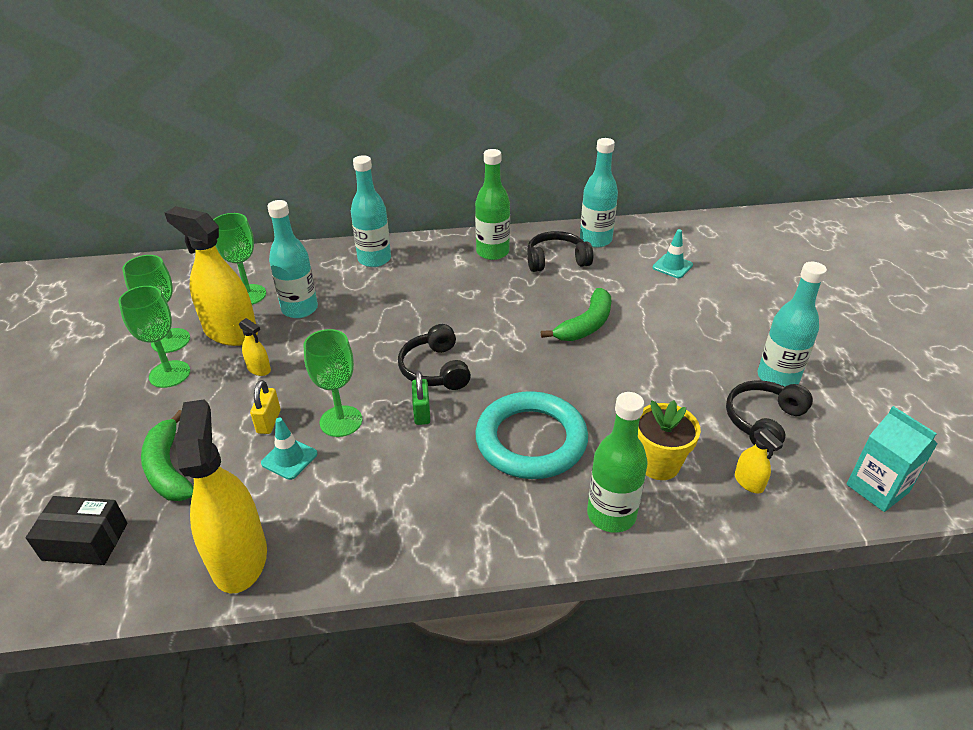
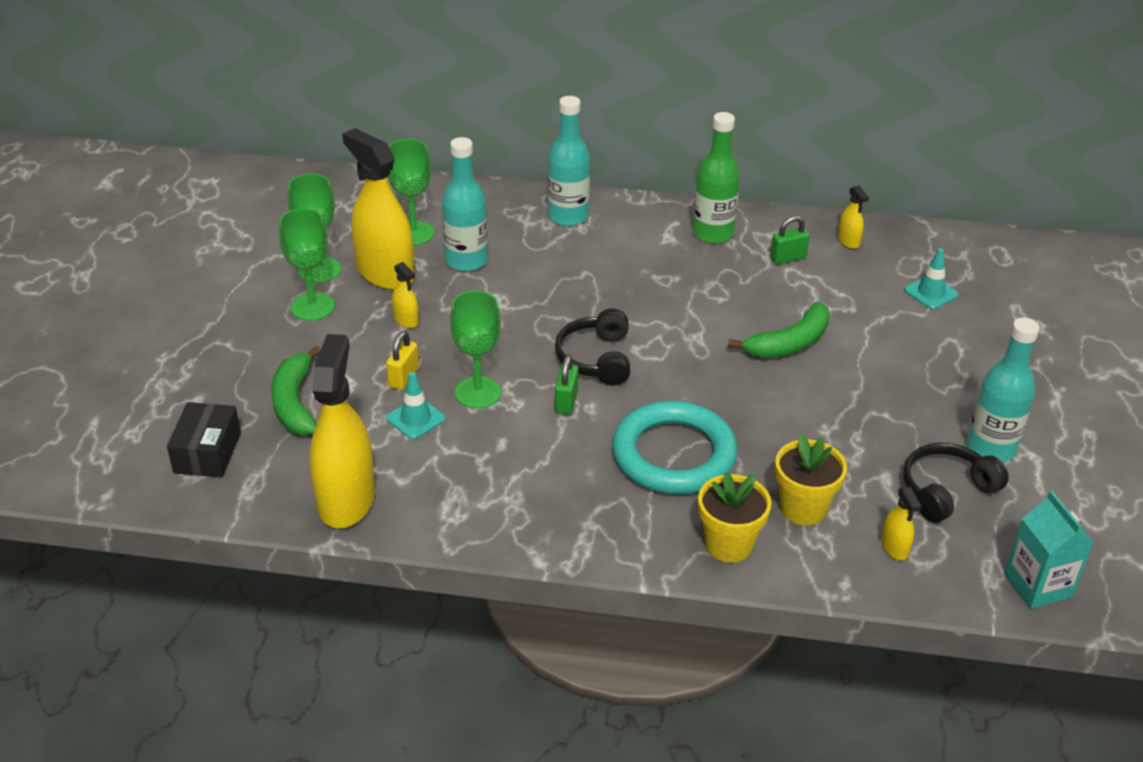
camera: 15 degrees right, 0 degrees up
(85, 541) = (207, 453): black box -> black box turned 75 degrees clockwise
(556, 260) = (787, 258): black headphones -> green padlock
(595, 240) = (848, 241): turquoise bottle -> yellow spray bottle
(611, 515) = (729, 544): green bottle -> yellow flower pot

